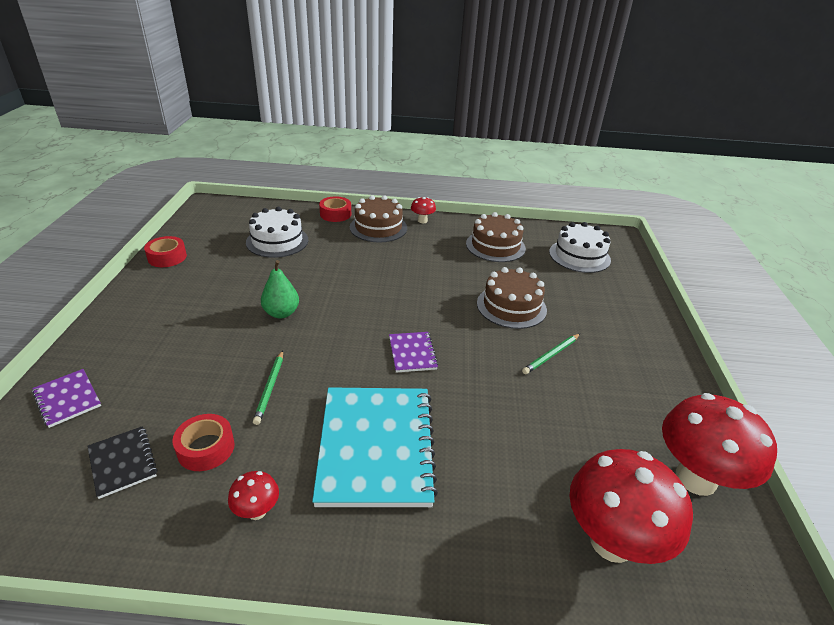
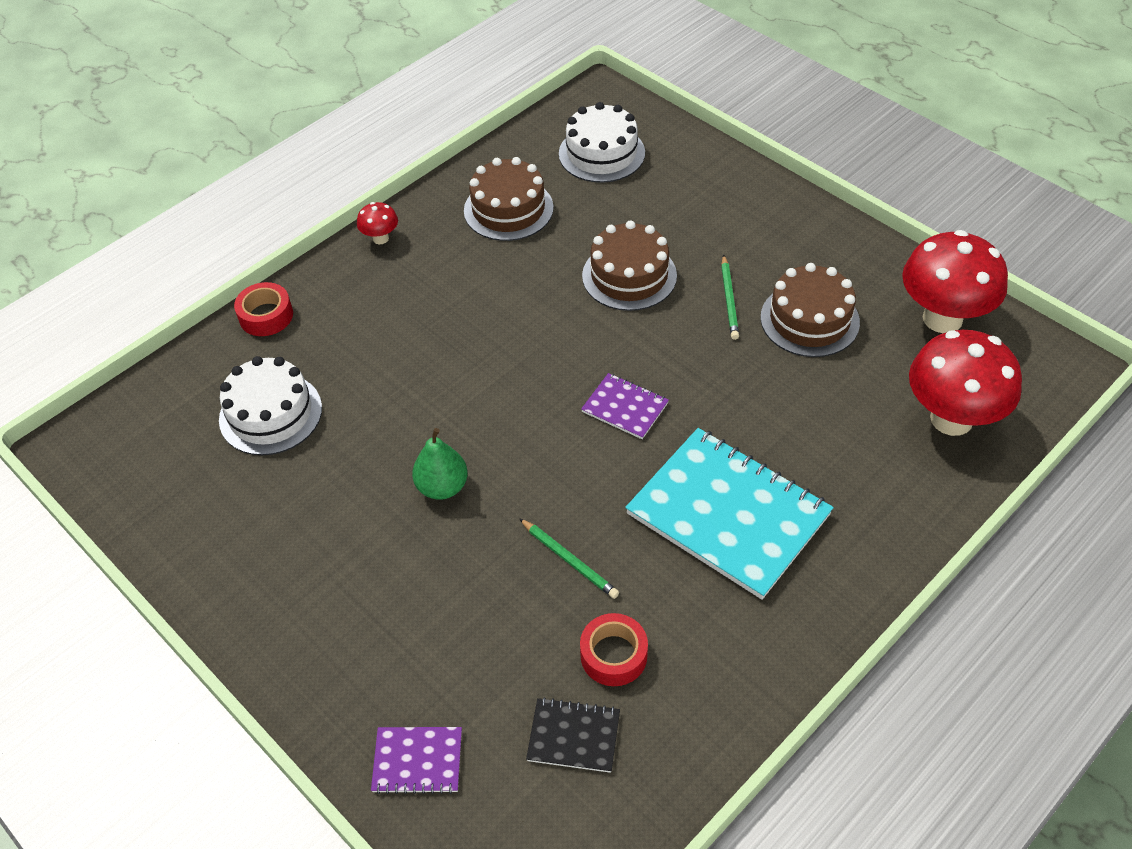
camera: 45 degrees left, 15 degrees up
(167, 257) = (184, 554): red tape -> none
(257, 511) = (730, 646): red mushroom -> none
(378, 227) = (349, 291): brown cake -> brown cake (809, 320)

